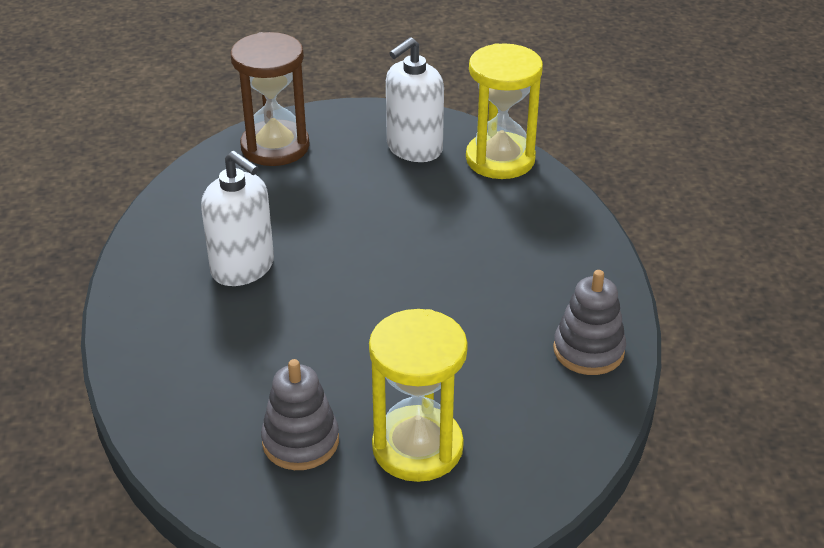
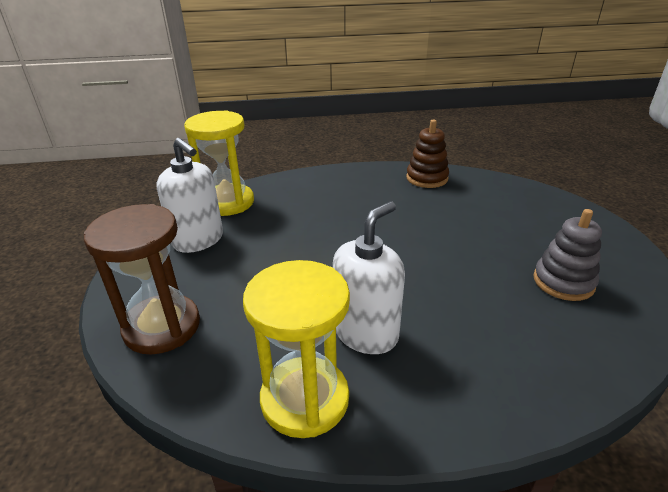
camera: 90 degrees left, 5 degrees down
(417, 447) = (537, 233): yellow hourglass -> yellow hourglass (305, 399)
(588, 350) = (427, 178): grey stacking toy -> brown stacking toy

